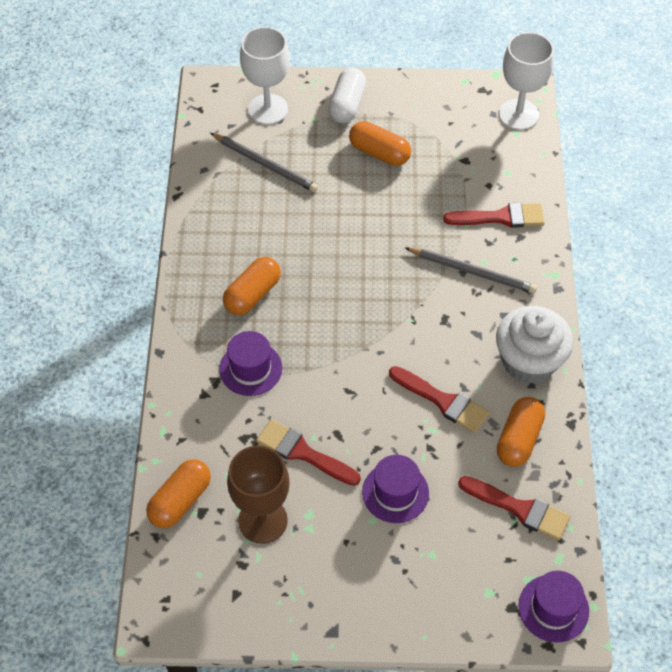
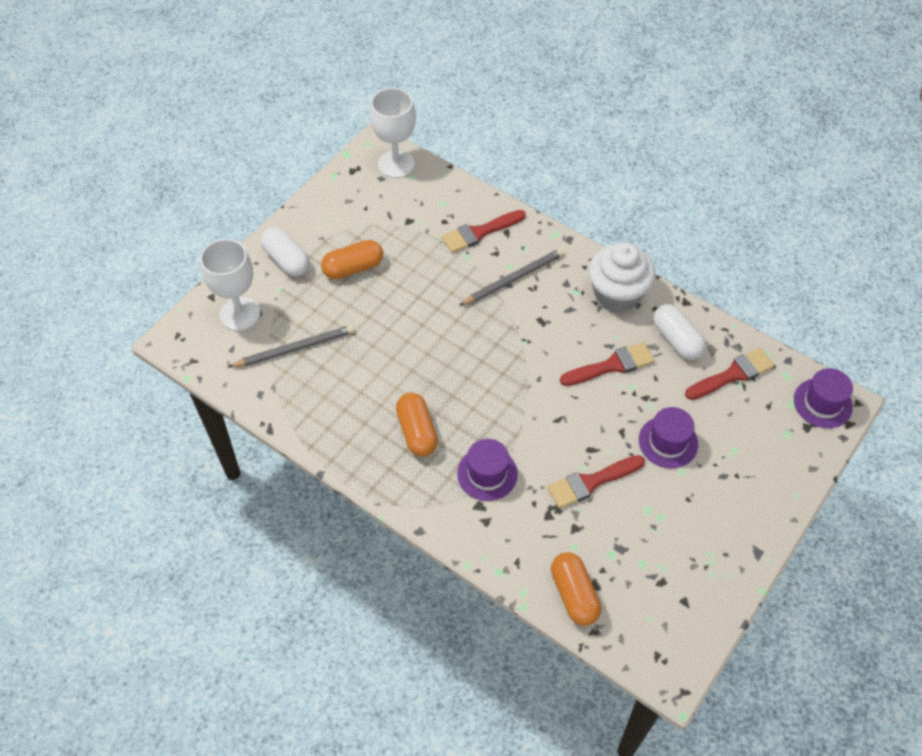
camera: 55 degrees left, 0 degrees up
(263, 520) = (632, 545): brown goblet -> none
(500, 217) = (479, 232): red brush -> red brush turned 150 degrees counterclockwise
(518, 439) = (676, 340): orange capsule -> white capsule

